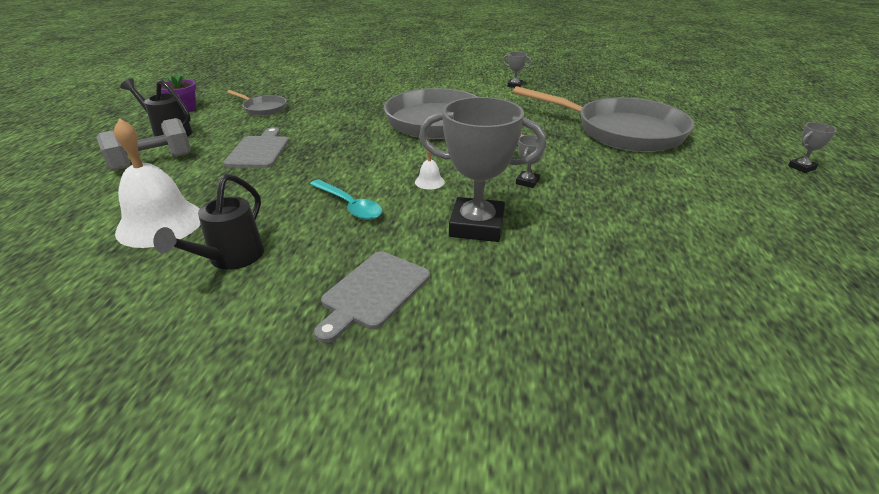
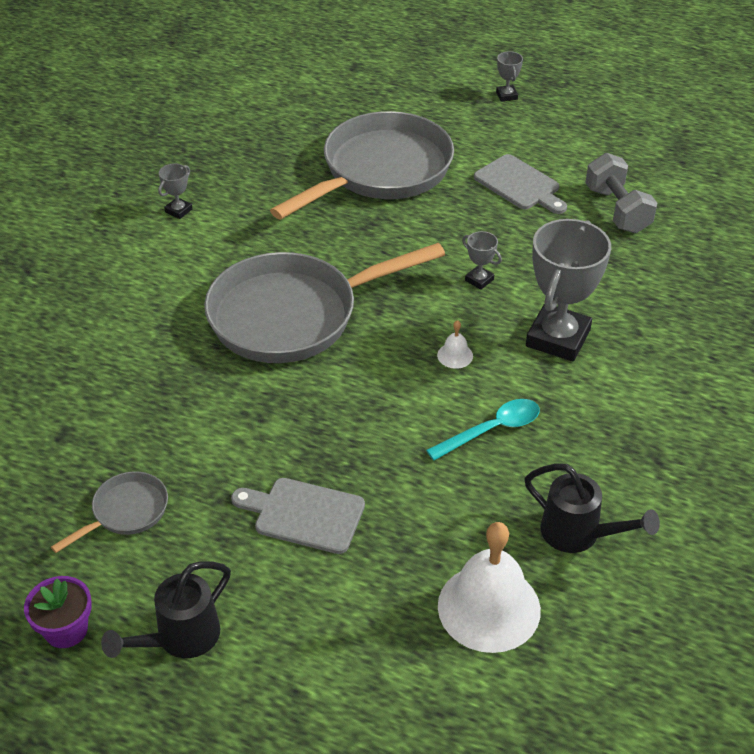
camera: 75 degrees left, 10 degrees up
(152, 161) = (295, 645): grey dumbbell -> grey dumbbell (617, 210)
(373, 292) = (652, 428): grey cutting board -> grey cutting board (519, 185)

